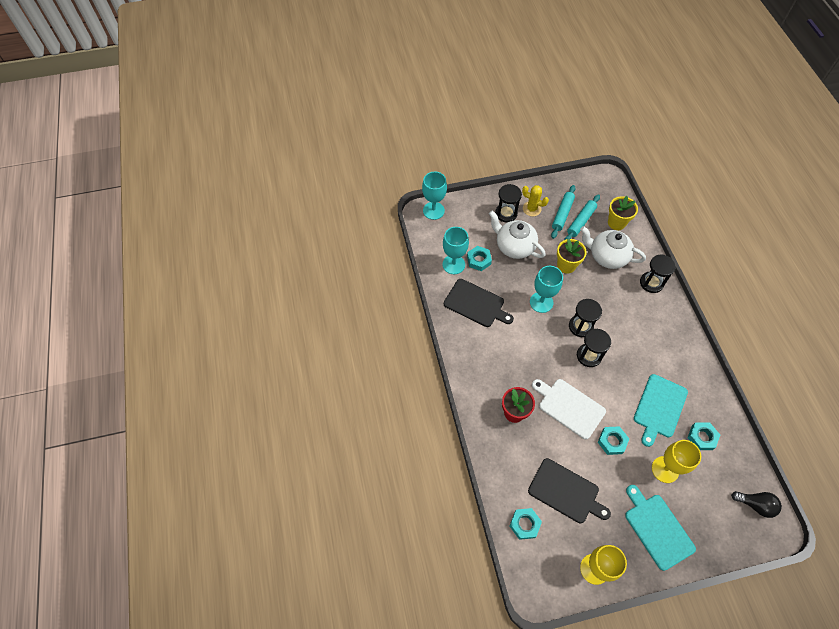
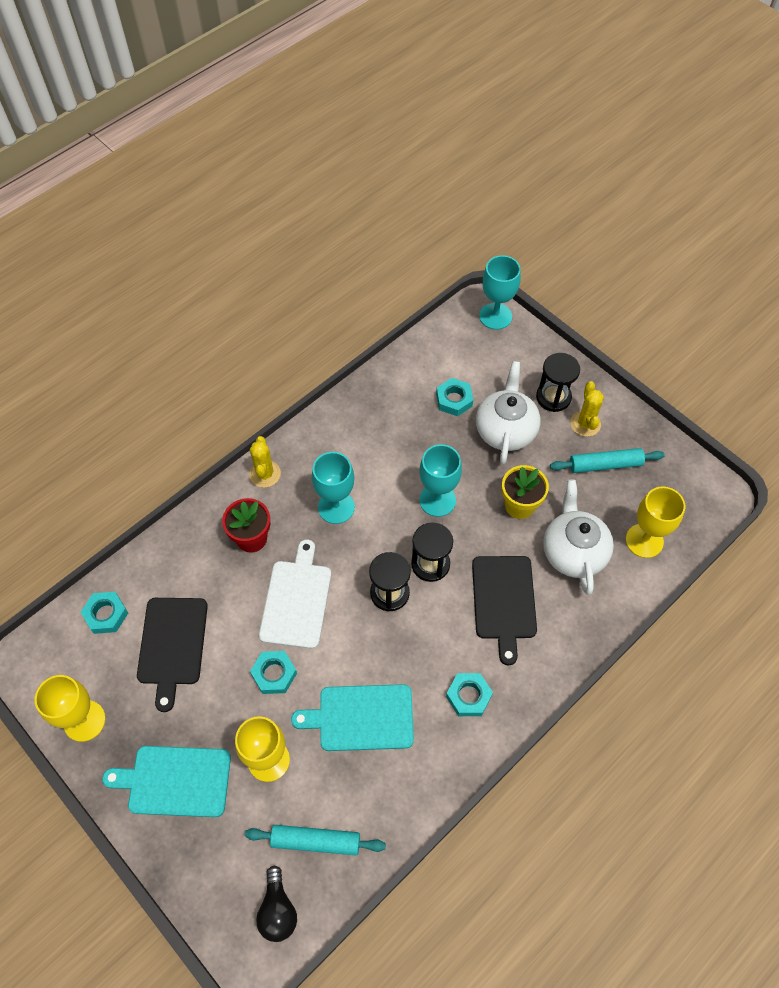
camera: 60 degrees right, 0 degrees up
(453, 264) = (427, 375): turquoise goblet -> turquoise goblet (336, 507)
(472, 384) = (265, 474): none -> yellow cactus
(476, 304) = (384, 426): black cutting board -> black cutting board (504, 601)
(581, 221) = (610, 493): turquoise rolling pin -> turquoise rolling pin (316, 841)
(616, 223) = (644, 541): yellow flower pot -> yellow goblet
(651, 283) = (568, 629): black hourglass -> none
(657, 529) = (175, 781): turquoise cutting board -> turquoise cutting board turned 120 degrees counterclockwise
(702, 437) = (346, 795): turquoise nut -> turquoise nut (468, 696)

